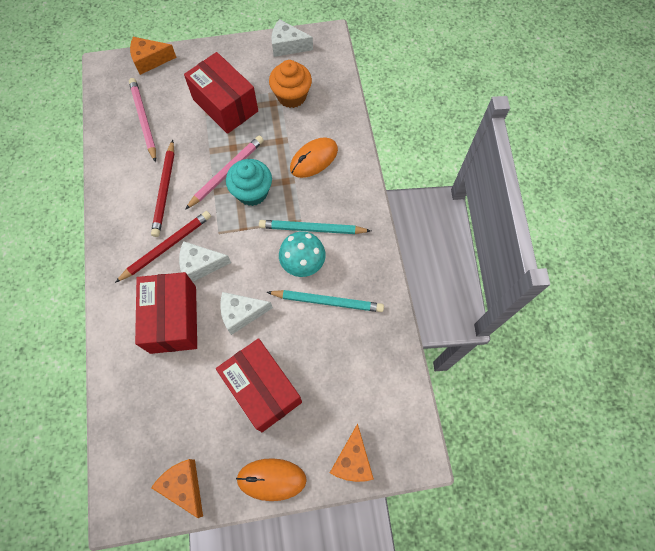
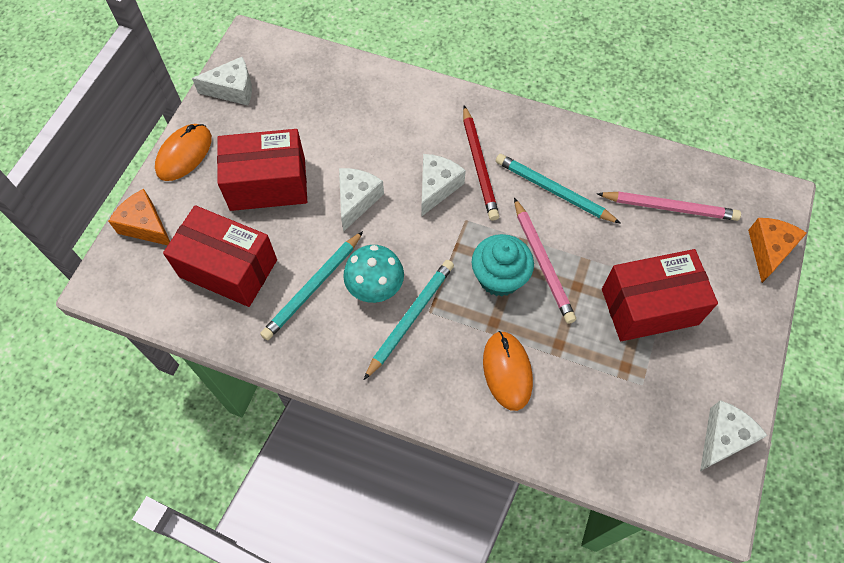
camera: 120 degrees right, 5 degrees down
(165, 190) = (553, 191): red pencil -> turquoise pencil
(173, 319) = (392, 140): red box -> red box (228, 268)
(184, 485) = (232, 90): orange cheese -> white cheese
(291, 96) = (625, 396): orange cupcake -> none

